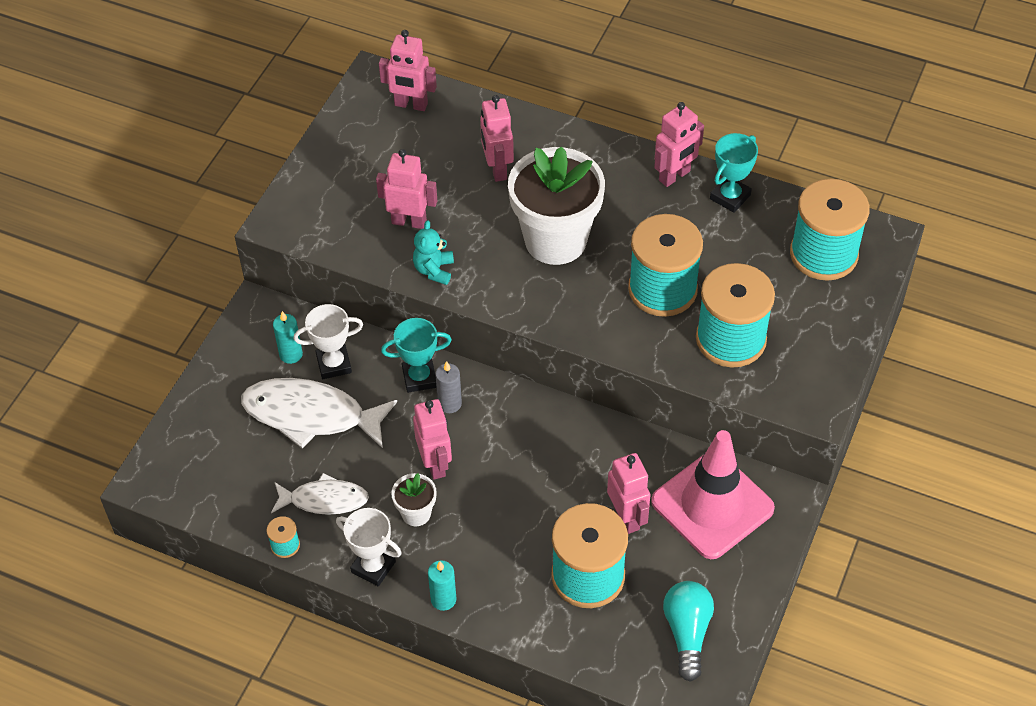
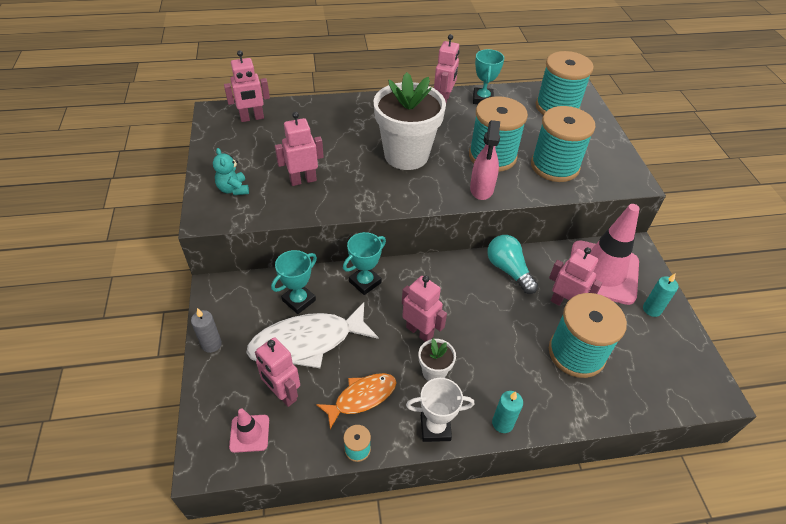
camera: 35 degrees left, 5 degrees down
(198, 477) = (249, 433): none -> pink traffic cone
(291, 354) = (262, 308): turquoise candle -> turquoise candle (652, 309)
(324, 500) = (361, 397): white fish -> orange fish
(334, 364) = (299, 300): white trophy -> turquoise trophy
(434, 270) = (343, 201): turquoise teddy bear -> turquoise teddy bear (233, 189)
(449, 404) = (397, 289): grey candle -> grey candle (211, 344)
(497, 169) = (336, 132): pink robot -> pink robot (283, 394)
(607, 328) = (481, 189): none -> pink spray bottle
(687, 633) = (664, 356): turquoise light bulb -> turquoise light bulb (508, 270)

